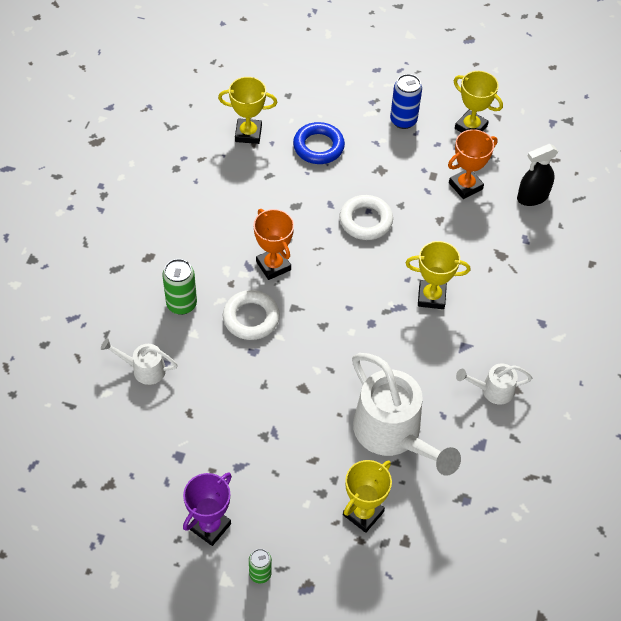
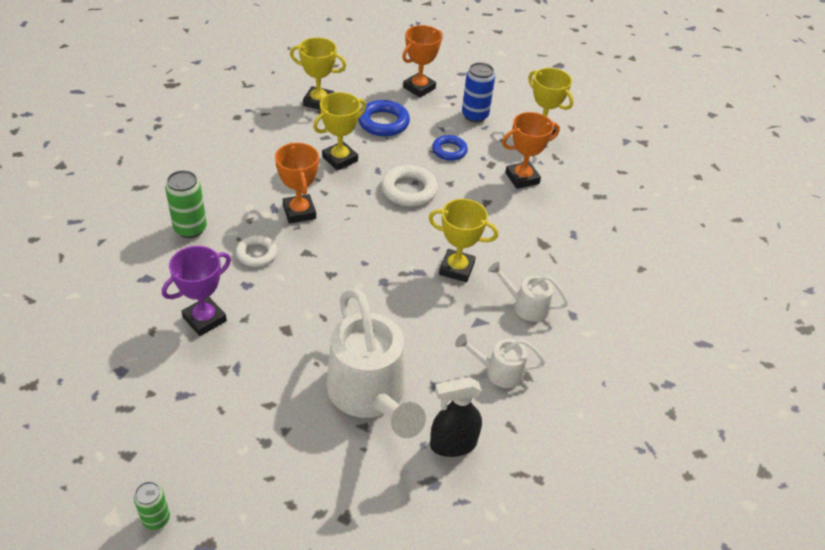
camera: 10 degrees right, 10 degrees down
(144, 369) = (123, 280): white watering can -> white watering can (526, 306)
(210, 526) = (121, 453): purple trophy -> purple trophy (204, 319)
(251, 318) = (257, 254): white ring -> white ring, size x0.67
(340, 96) = (419, 88): none -> orange trophy
(363, 513) = (305, 474): yellow trophy -> yellow trophy (340, 159)
(390, 168) = (449, 151): none -> blue ring
(532, 197) = (590, 199): black spray bottle -> black spray bottle (453, 444)

